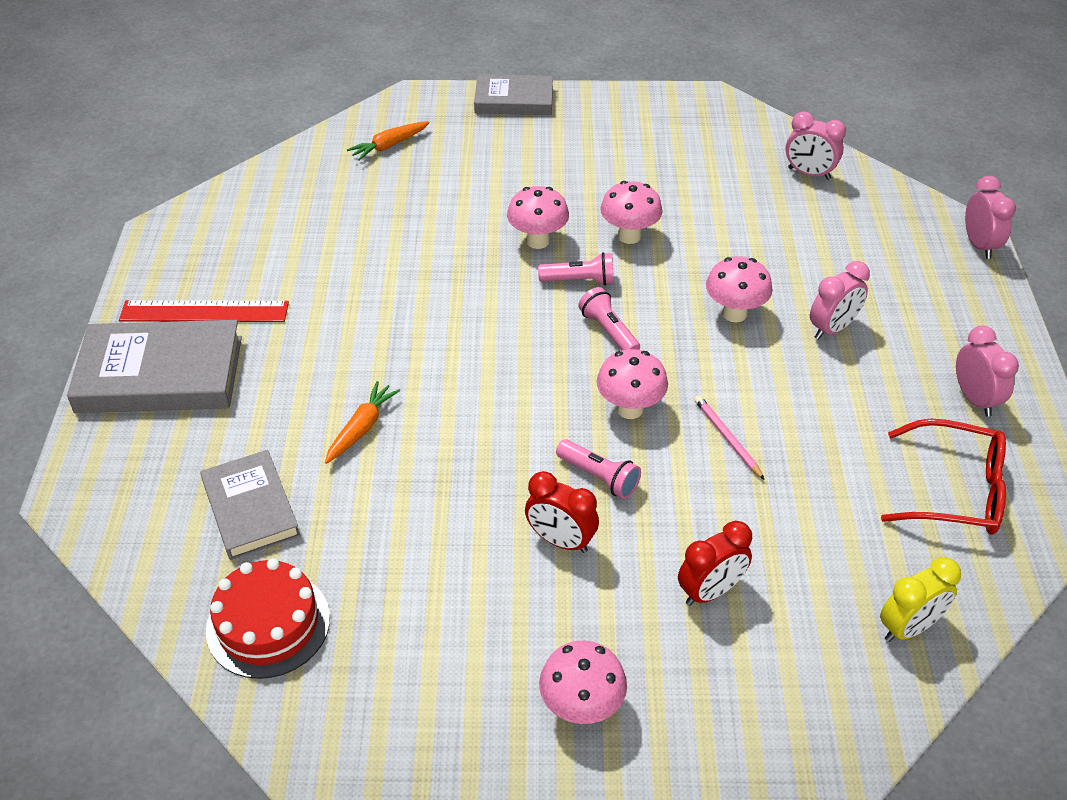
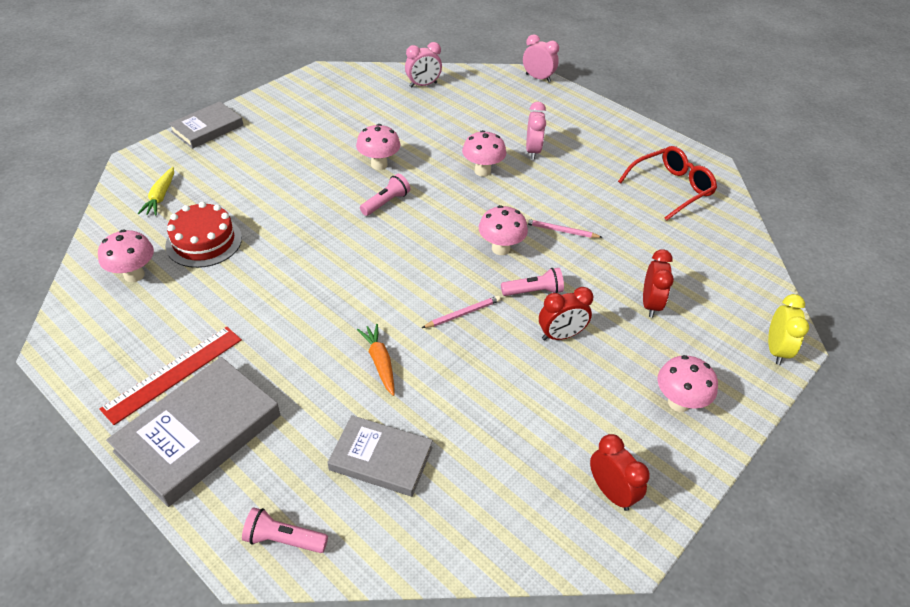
camera: 50 degrees left, 0 degrees up
(268, 624) = (485, 508): red cake -> red cake (204, 241)
(388, 716) = (611, 492): none -> red clock
(389, 146) = (161, 196): orange carrot -> yellow carrot
(496, 443) = (462, 314): none -> pink pencil
(538, 241) = (333, 196): pink mushroom -> pink mushroom (134, 275)
(608, 331) = (437, 218): pink flashlight -> pink flashlight (284, 539)
(908, 627) = (733, 257): yellow clock -> yellow clock (776, 350)
(974, 399) = (625, 145): pink clock -> none

